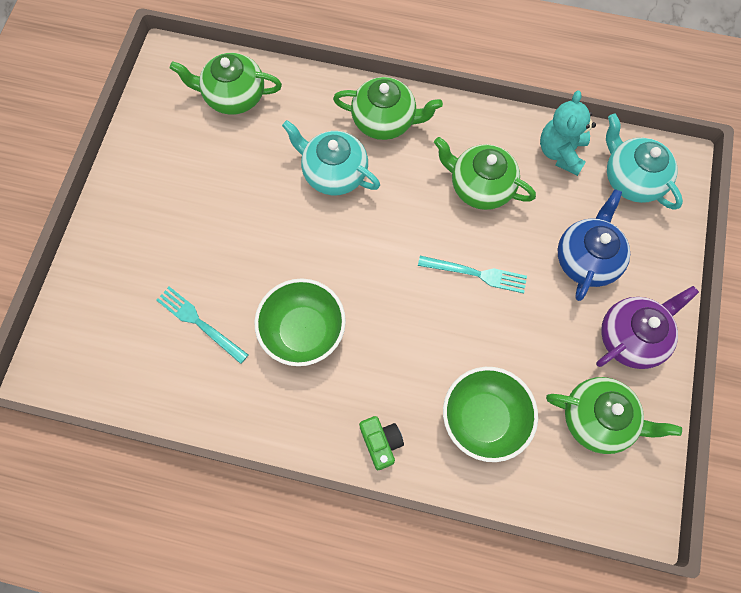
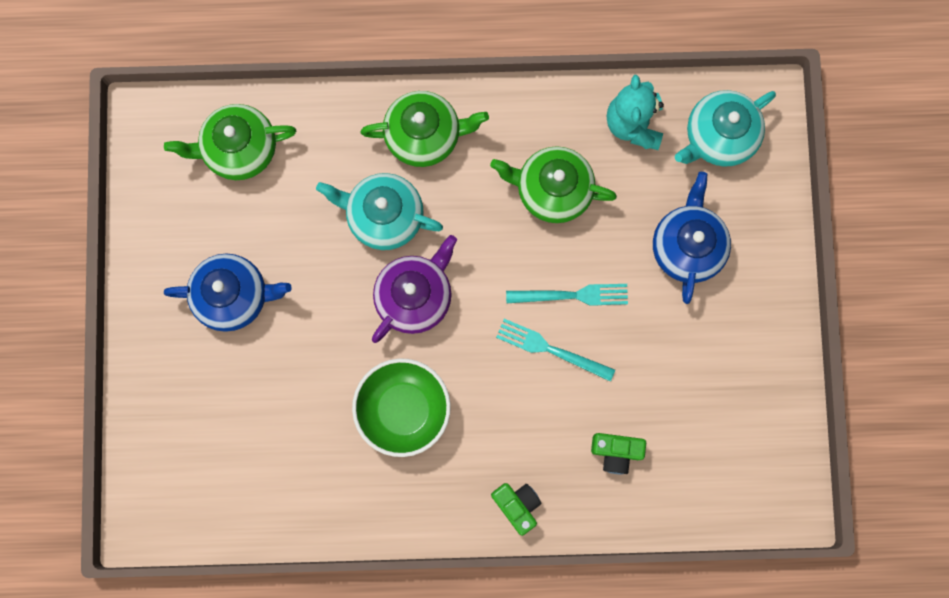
camera: 15 degrees left, 10 degrees up
(190, 203) = (233, 296): none -> blue teapot
(199, 323) = (289, 430): turquoise fork -> turquoise fork (551, 349)
(483, 418) = (616, 452): green bowl -> green camera
(598, 419) = (732, 421): green teapot -> none
(631, 179) = (718, 136): turquoise teapot -> turquoise teapot turned 75 degrees counterclockwise
(631, 337) = (751, 323): purple teapot -> purple teapot (415, 296)

